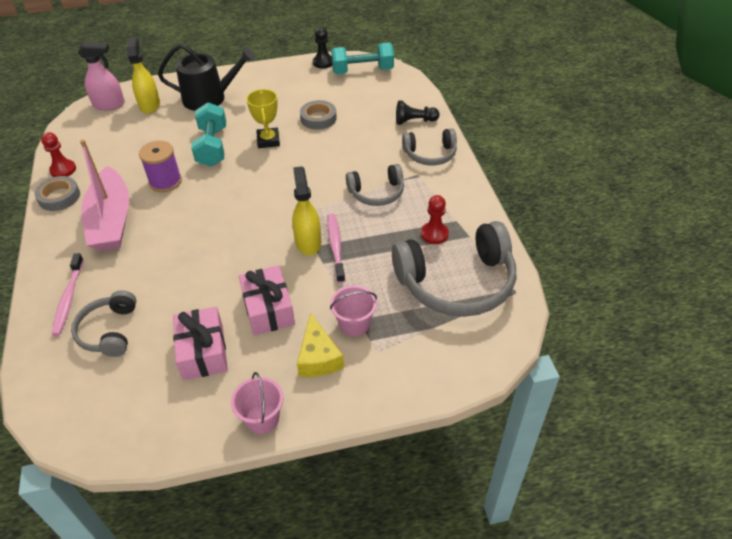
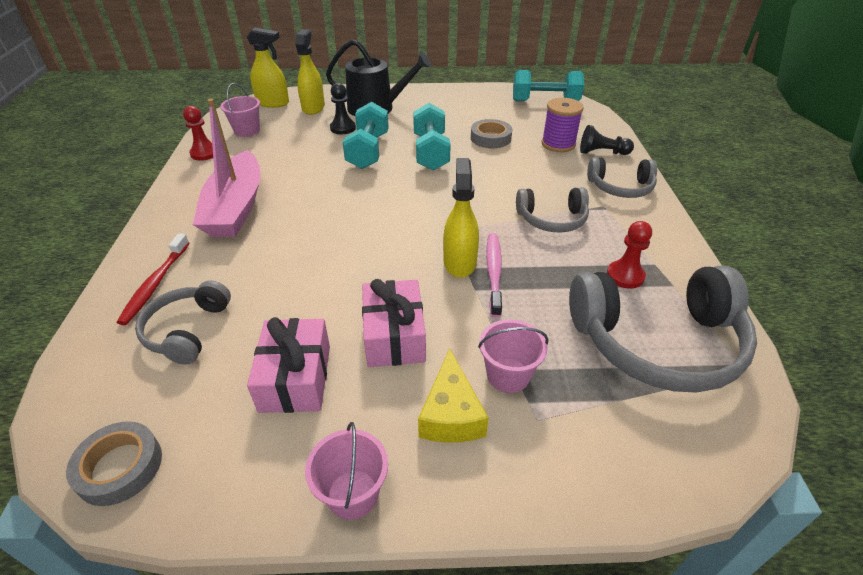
camera: 10 degrees right, 5 degrees down
(59, 197) = (190, 177): grey tape -> grey tape (119, 467)
(68, 299) = (155, 284): pink toothbrush -> red toothbrush
(94, 140) = (247, 131): none -> pink bucket
(109, 105) = (273, 103): pink spray bottle -> yellow spray bottle
(165, 182) = (308, 177): purple spool -> purple spool (558, 144)
(268, 140) = (431, 152): yellow trophy -> turquoise dumbbell
(323, 62) = (502, 90): black pawn -> black pawn (343, 128)

